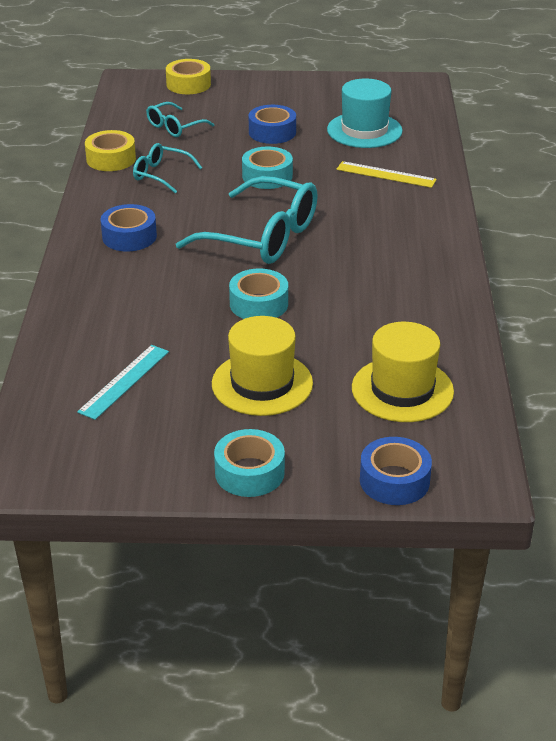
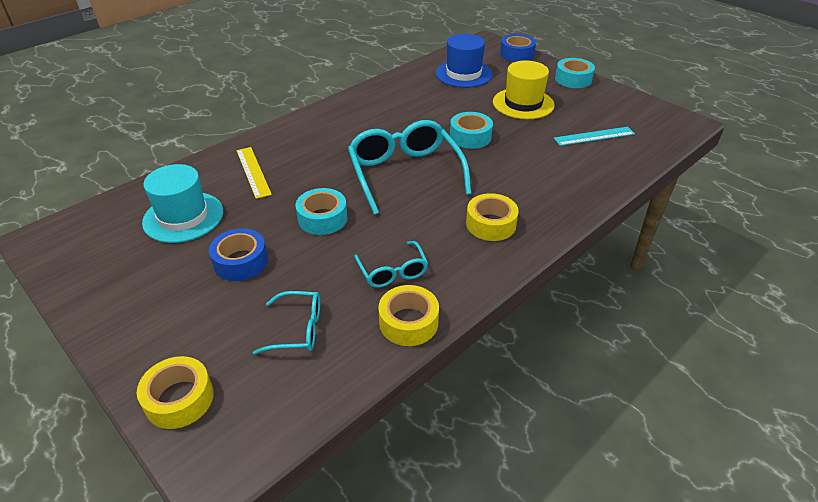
camera: 135 degrees left, 5 degrees up
(129, 236) = (491, 224): blue tape -> yellow tape
(402, 390) = (463, 74): yellow hat -> blue hat

